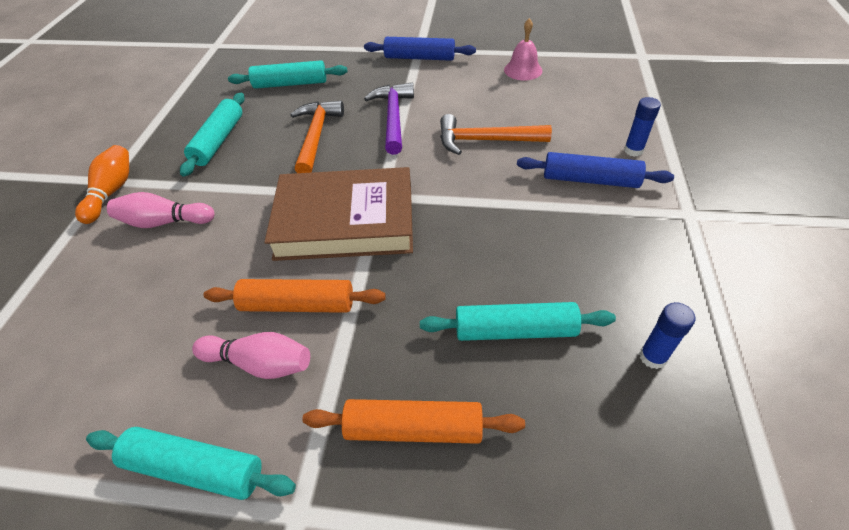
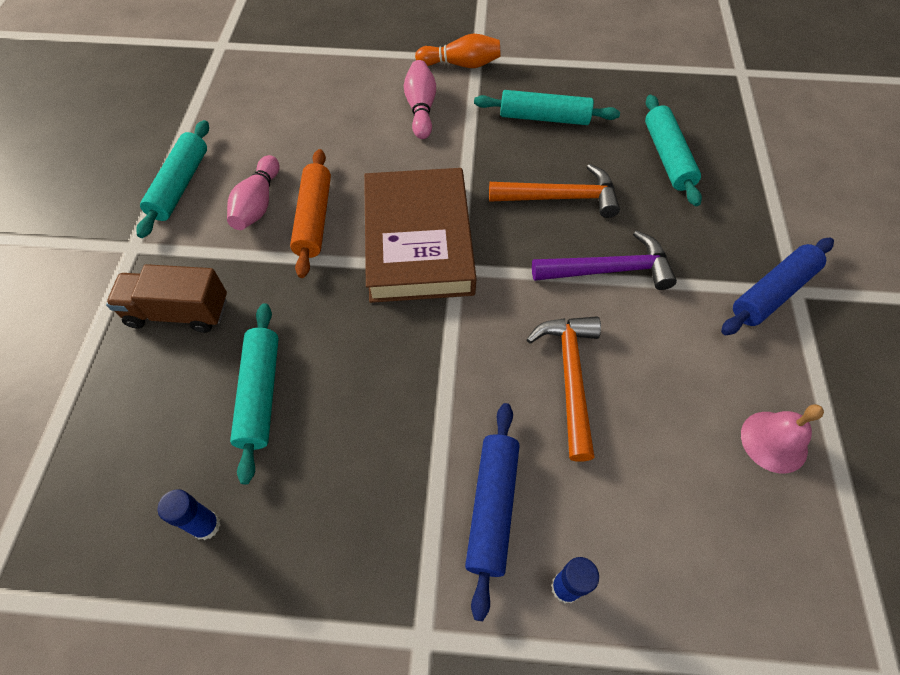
camera: 85 degrees right, 10 degrees up
(413, 428) = (178, 312): orange rolling pin -> brown truck
(419, 58) = (772, 293): blue rolling pin -> blue rolling pin turned 45 degrees clockwise

